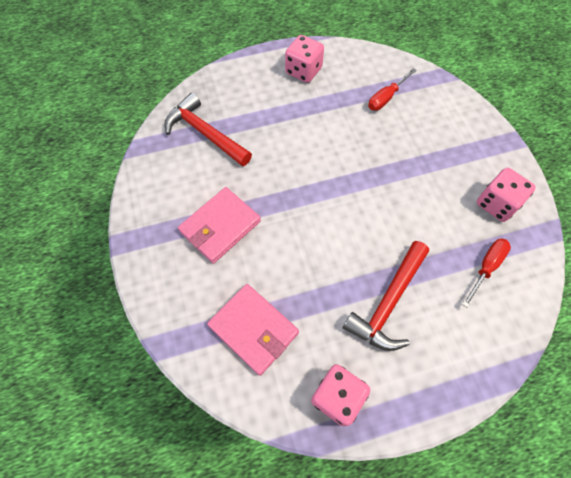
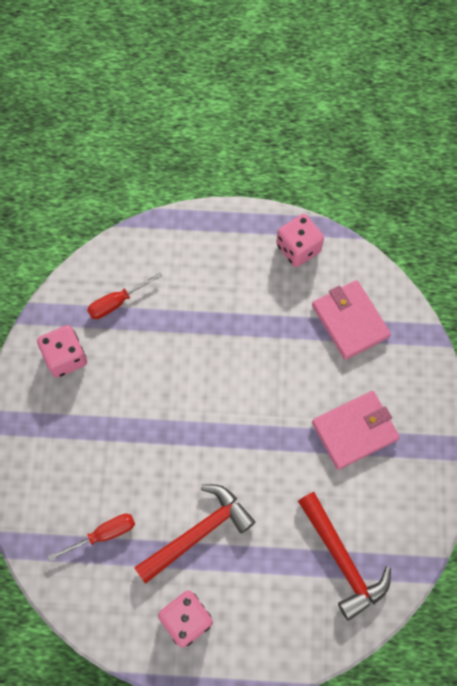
camera: 160 degrees left, 5 degrees up
(388, 302) = (222, 303): red hammer -> red hammer (198, 532)

